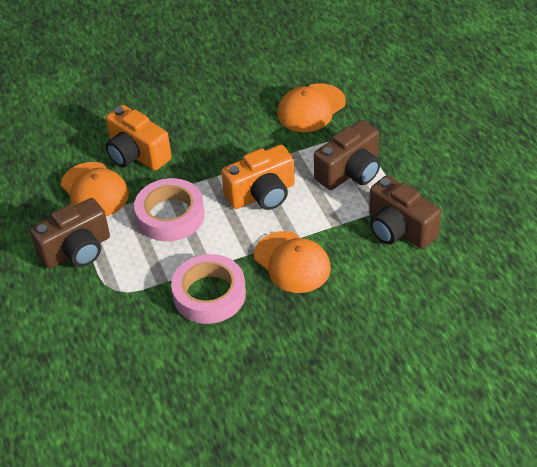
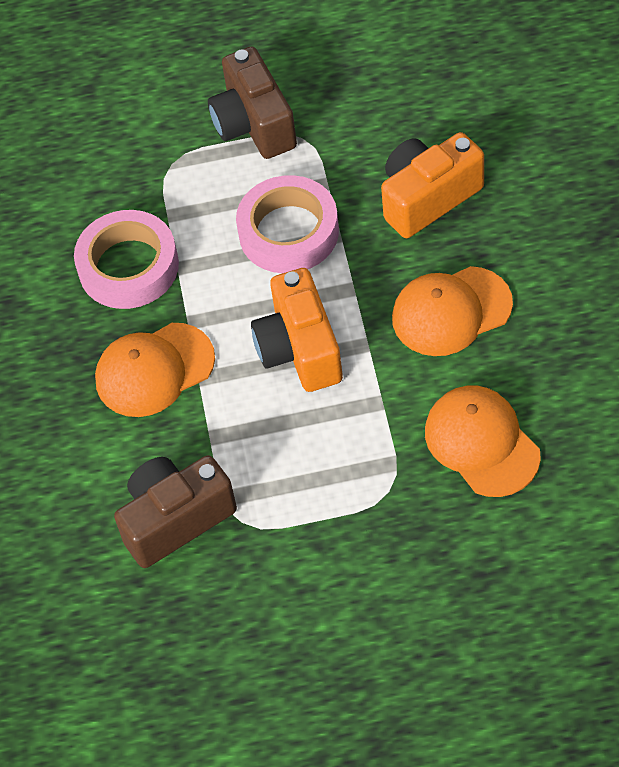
camera: 105 degrees right, 10 degrees up
(94, 190) = (364, 145): orange cap -> orange cap (451, 311)
(350, 172) = (316, 475): brown camera -> none

